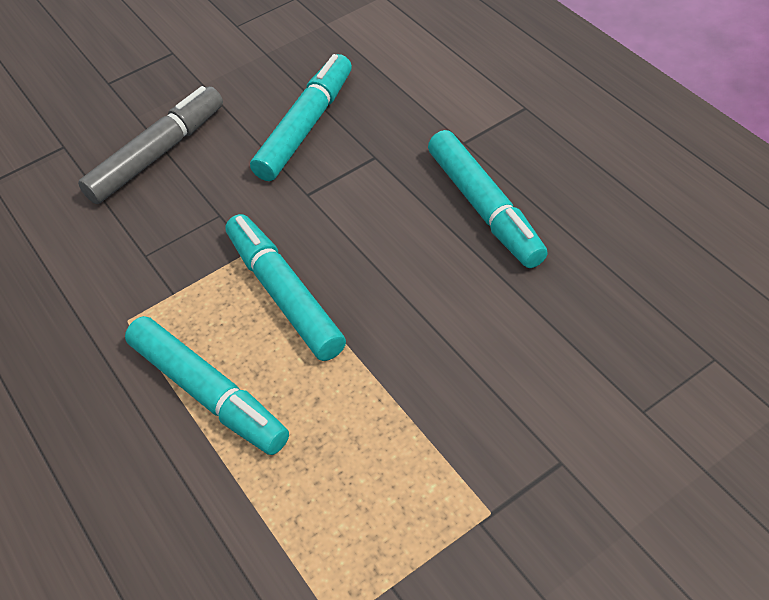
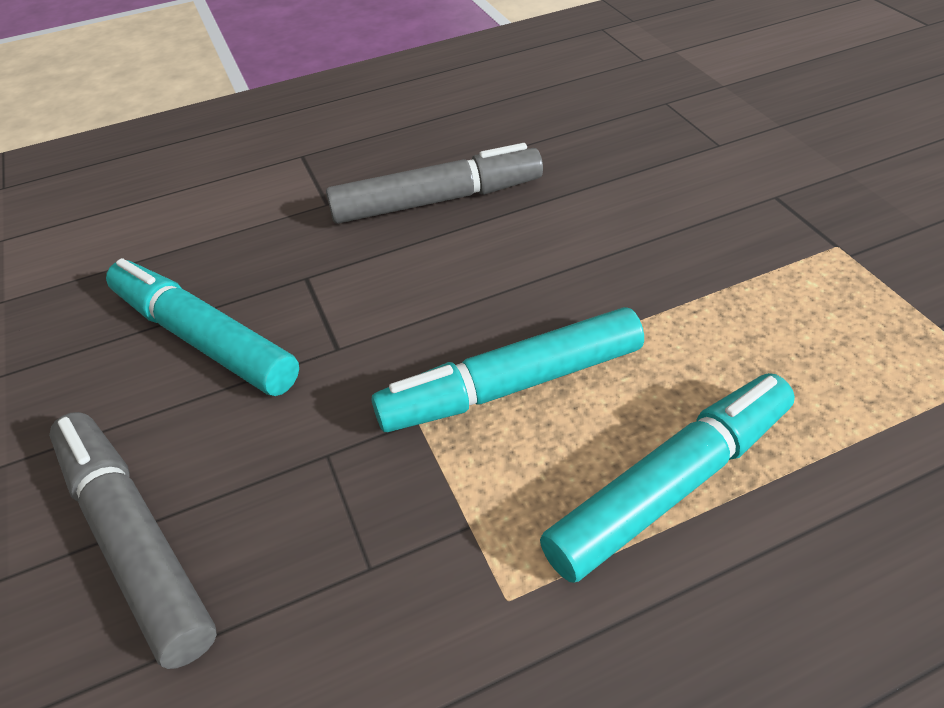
camera: 80 degrees left, 5 degrees down
(485, 208) = (437, 200): turquoise marker -> grey marker

